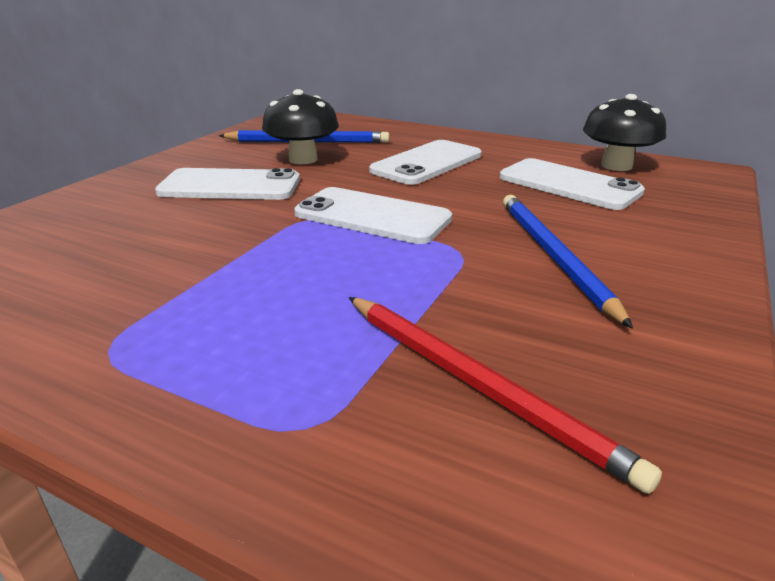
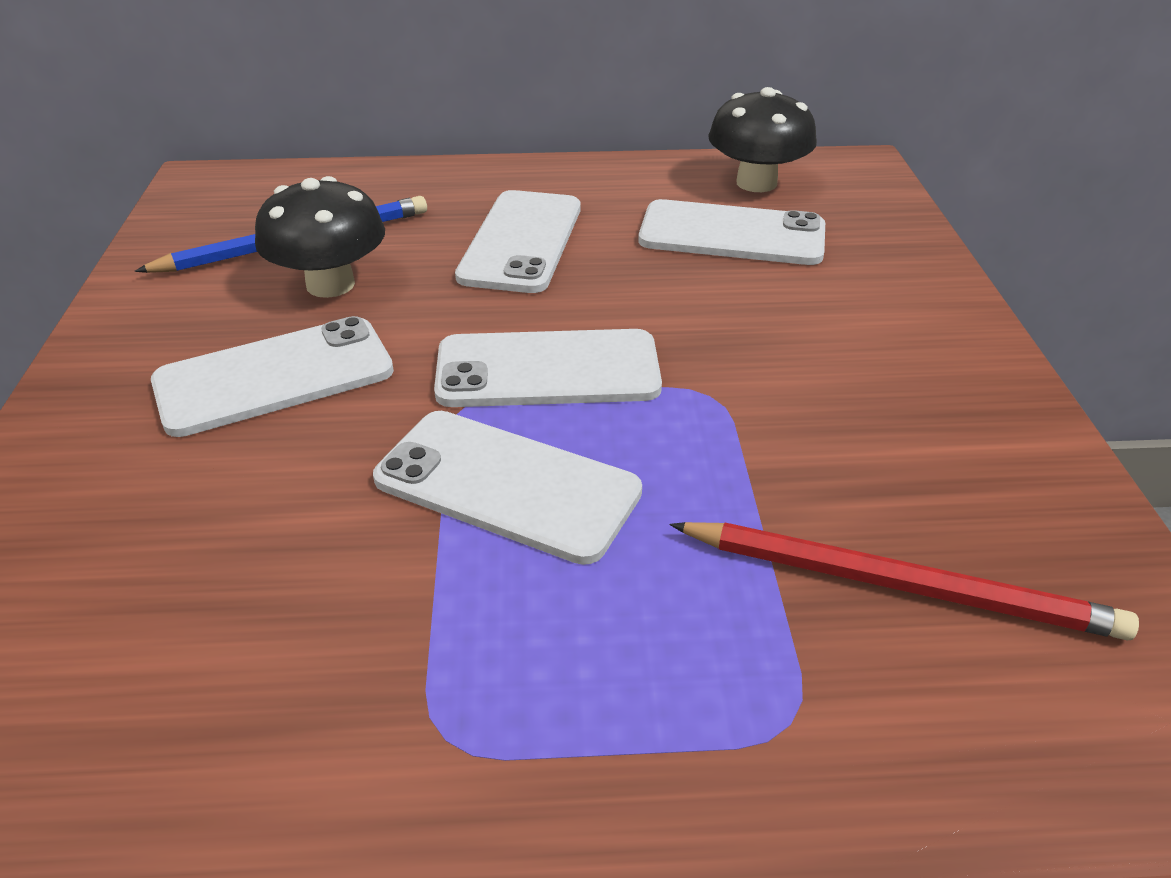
camera: 30 degrees left, 10 degrees up
(284, 257) = (506, 485): none -> white phone
(553, 256) = (814, 365): blue pencil -> none

